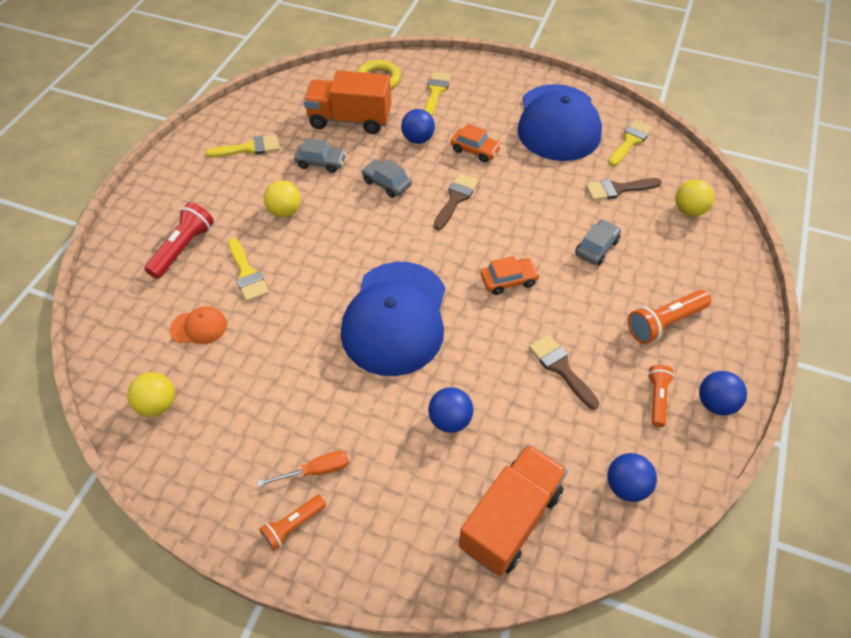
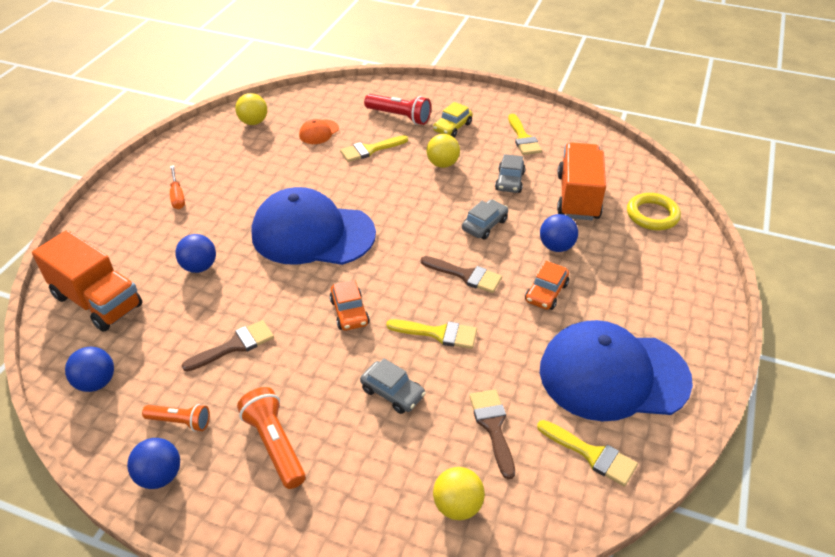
camera: 90 degrees right, 10 degrees down
(199, 327) = (319, 132): orange cap -> orange cap turned 45 degrees clockwise
(216, 202) = (452, 127): none -> yellow car
(293, 525) = (139, 188): orange flashlight -> none
(436, 91) = (644, 261): yellow brush -> yellow brush (438, 333)

